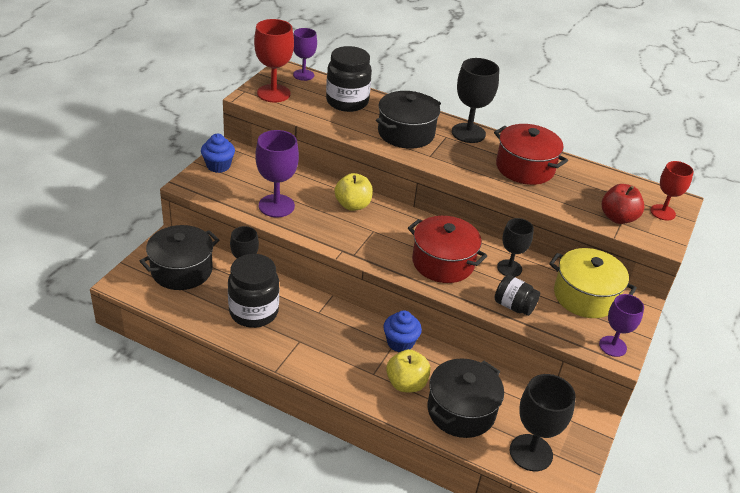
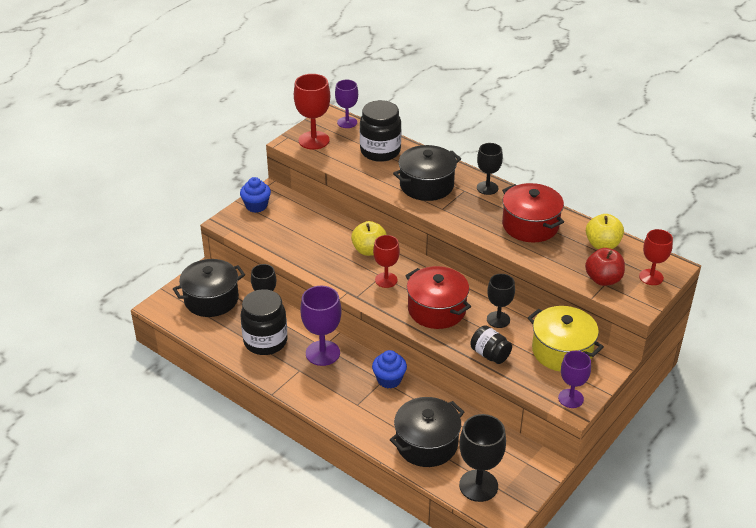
camera: 15 degrees right, 0 degrees up
(276, 206) = (299, 247): purple goblet -> purple goblet (322, 353)
(380, 235) = (386, 280): none -> red goblet
(406, 383) = (384, 416): yellow apple -> yellow apple (602, 244)
(468, 133) = (487, 188): black goblet -> black goblet, size x0.66

